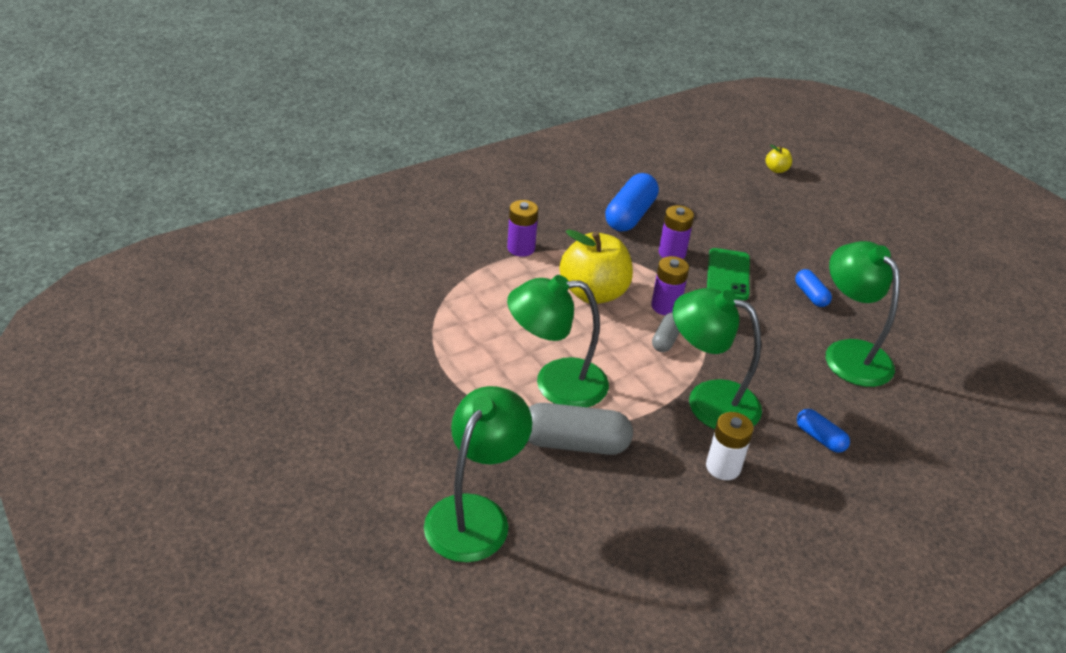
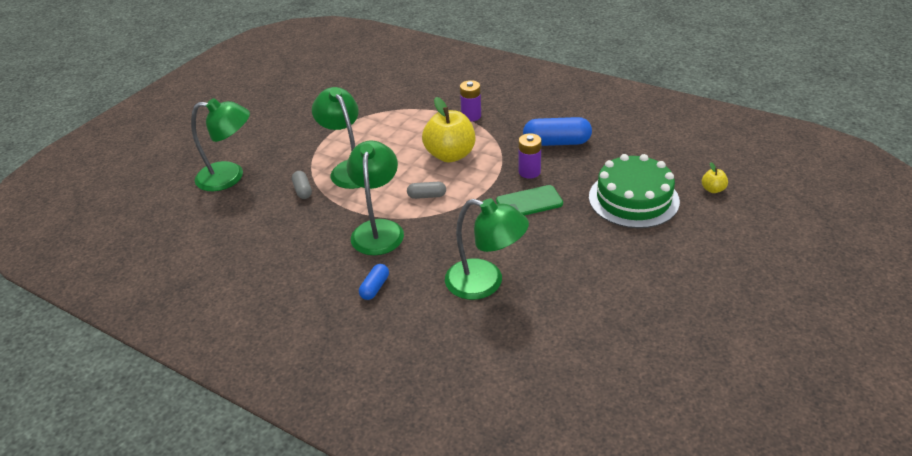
camera: 70 degrees right, 0 degrees up
(574, 443) = (303, 190): grey capsule -> grey capsule, size x0.54
(665, 306) = (463, 186): purple battery -> none
(723, 467) = (318, 251): white battery -> none
(763, 214) = (633, 199): none -> green cake
(811, 295) = (543, 248): blue capsule -> none
(849, 353) = (485, 283): green lamp -> green lamp turned 75 degrees clockwise

